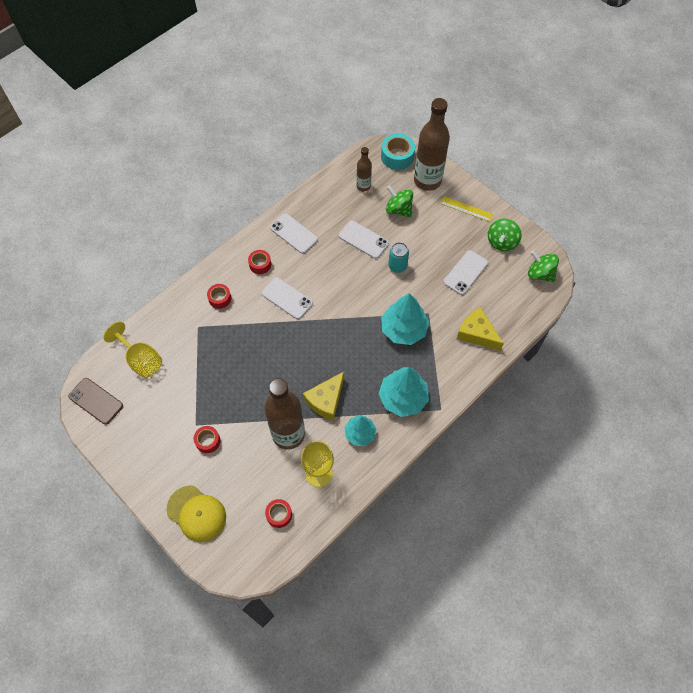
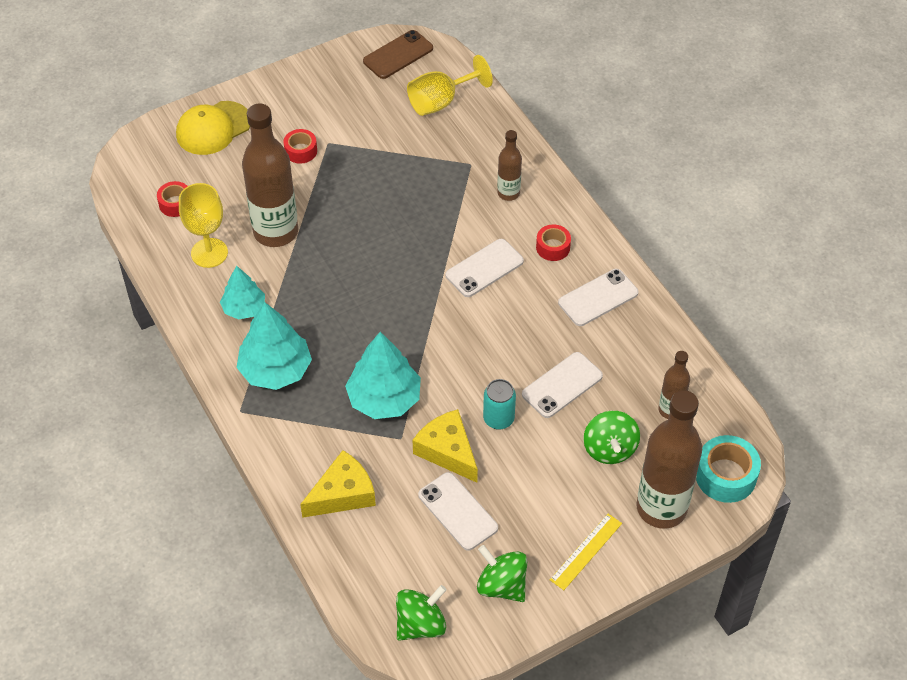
camera: 105 degrees right, 10 degrees down
(220, 298) = (508, 193): red tape -> brown bottle
(326, 400) = (308, 281): yellow cheese -> yellow cheese (447, 451)
(398, 209) = (609, 449): green spinning top -> green spinning top turned 120 degrees clockwise

